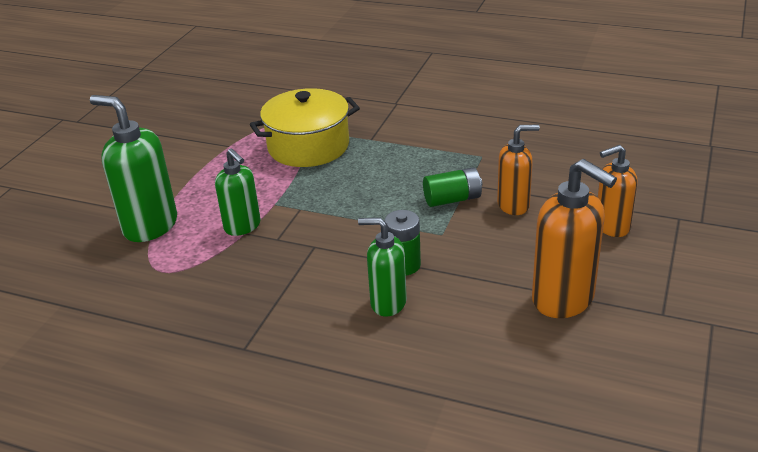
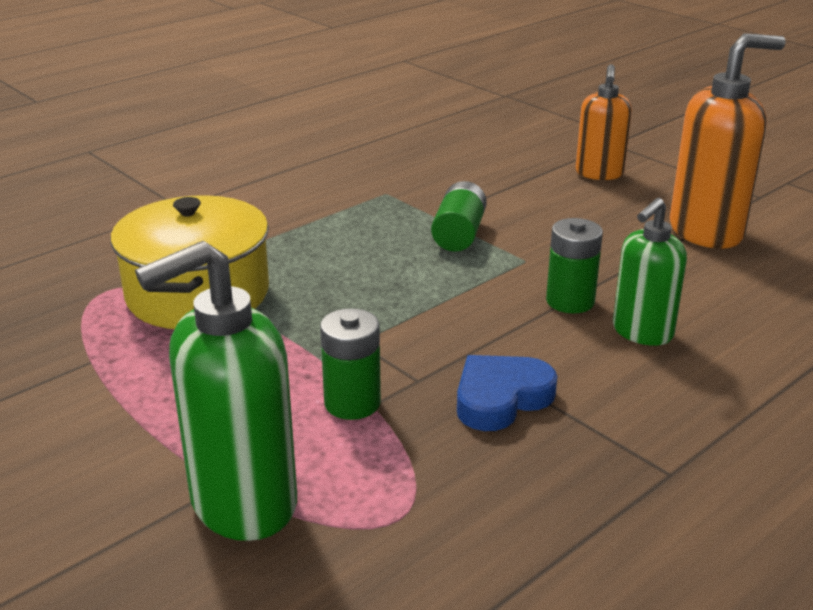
camera: 65 degrees left, 5 degrees down
(243, 226) = (352, 403): green soap dispenser -> green battery
(277, 271) = (501, 398): none -> blue heart
(513, 205) = (509, 206): orange soap dispenser -> none

